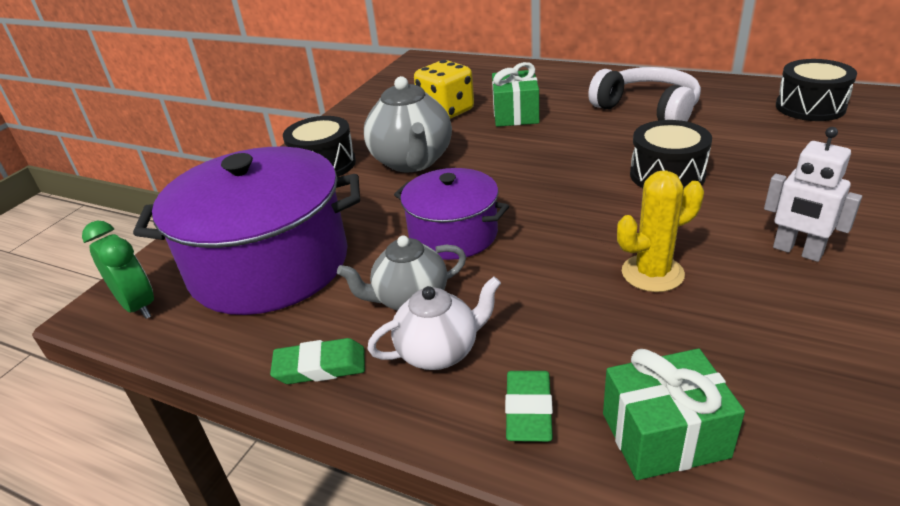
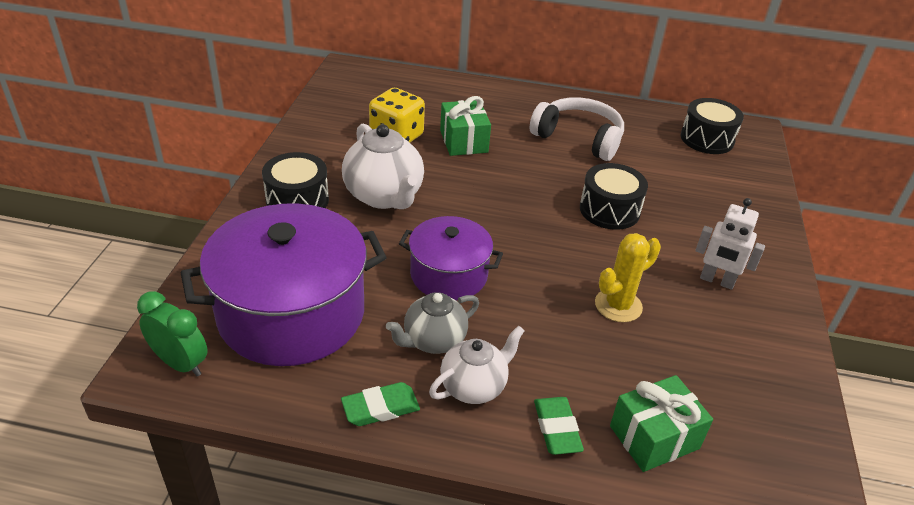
camera: 20 degrees left, 5 degrees up
(412, 162) = (384, 196): grey teapot -> white teapot

